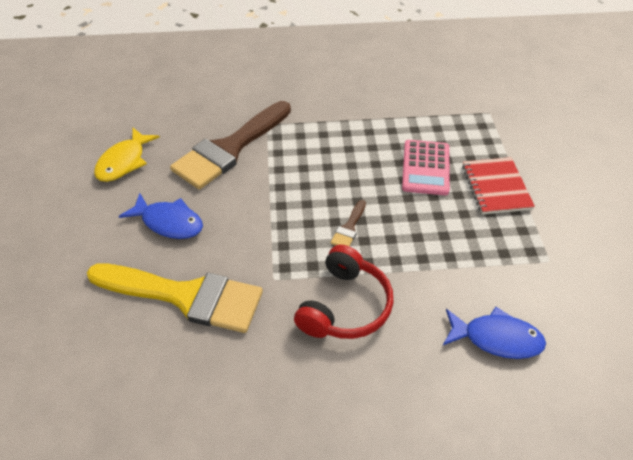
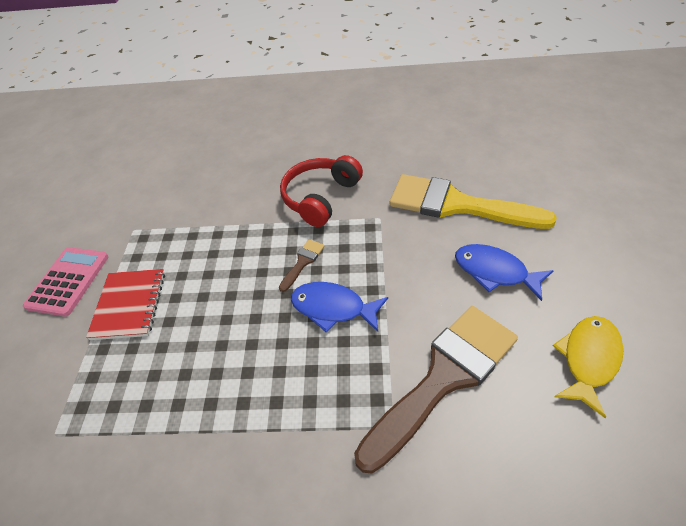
camera: 170 degrees left, 0 degrees up
(425, 168) = (193, 335): pink calculator -> pink calculator (68, 281)
(496, 338) = (213, 177): blue fish -> blue fish (333, 308)

